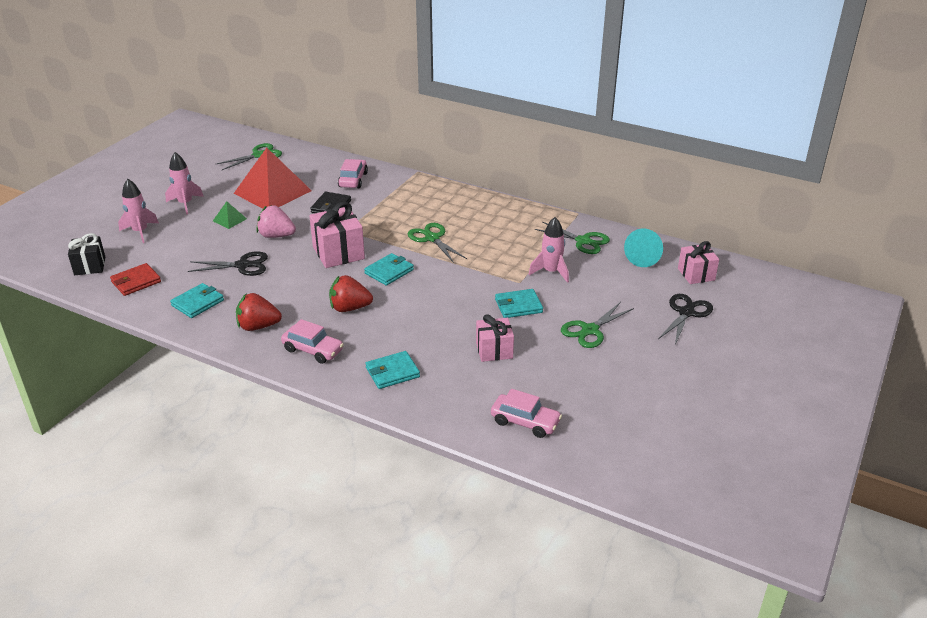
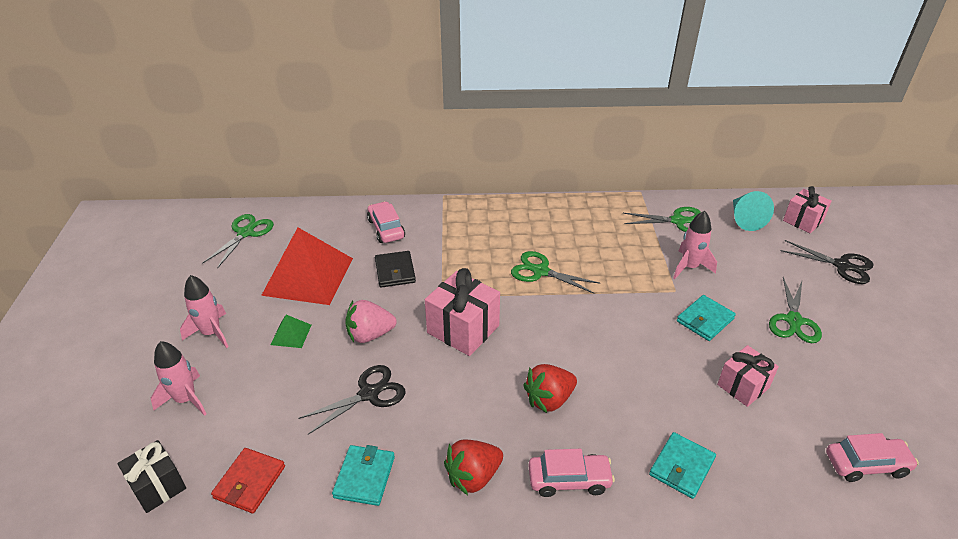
camera: 30 degrees left, 5 degrees up
(389, 271) = (541, 331): turquoise wallet -> none
(686, 313) = (842, 265): black scissors -> black scissors turned 120 degrees clockwise

